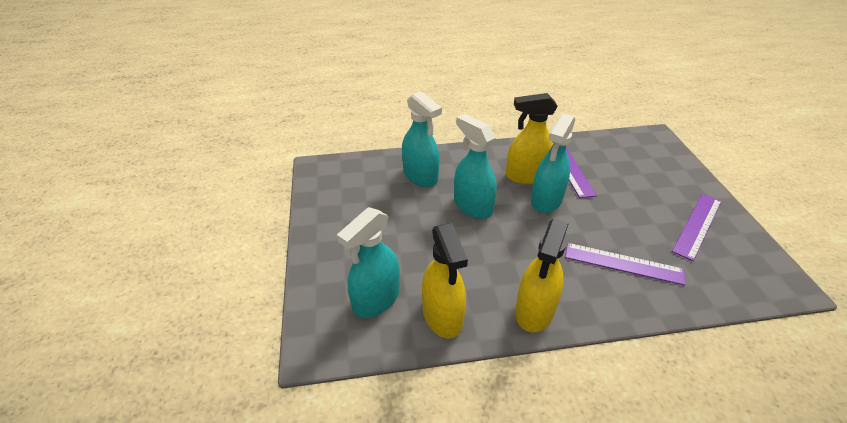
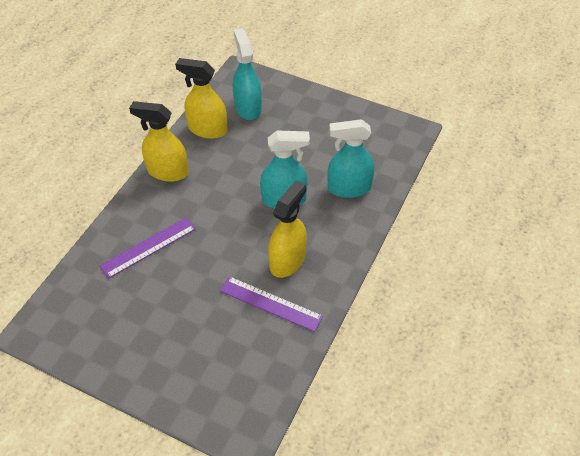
camera: 125 degrees right, 10 degrees up
(534, 311) = (167, 171): yellow spray bottle -> yellow spray bottle turned 45 degrees counterclockwise
(546, 200) = (247, 251): turquoise spray bottle -> none
(697, 225) = (125, 334): purple ruler -> none

